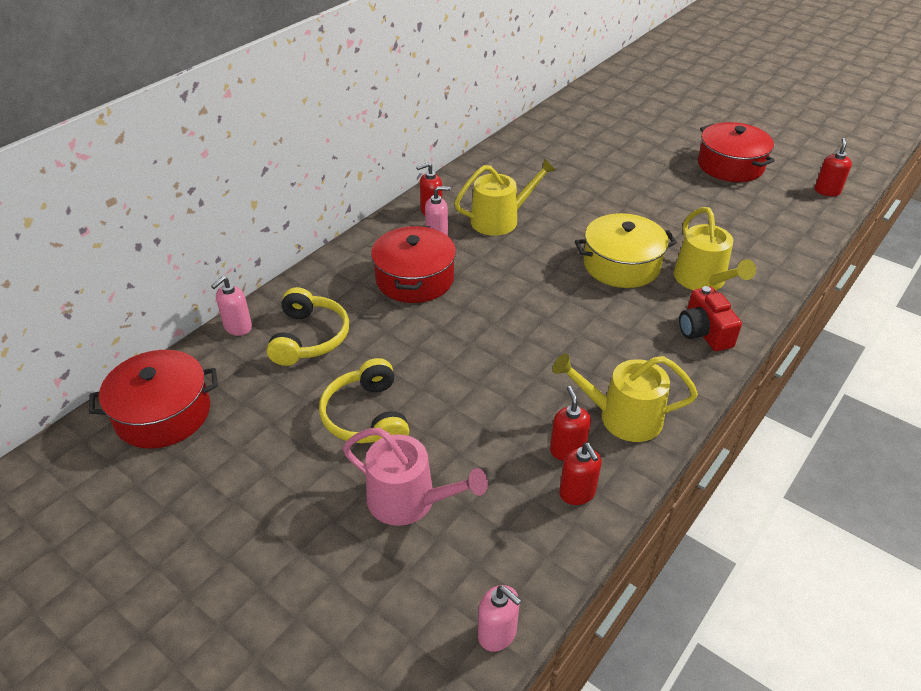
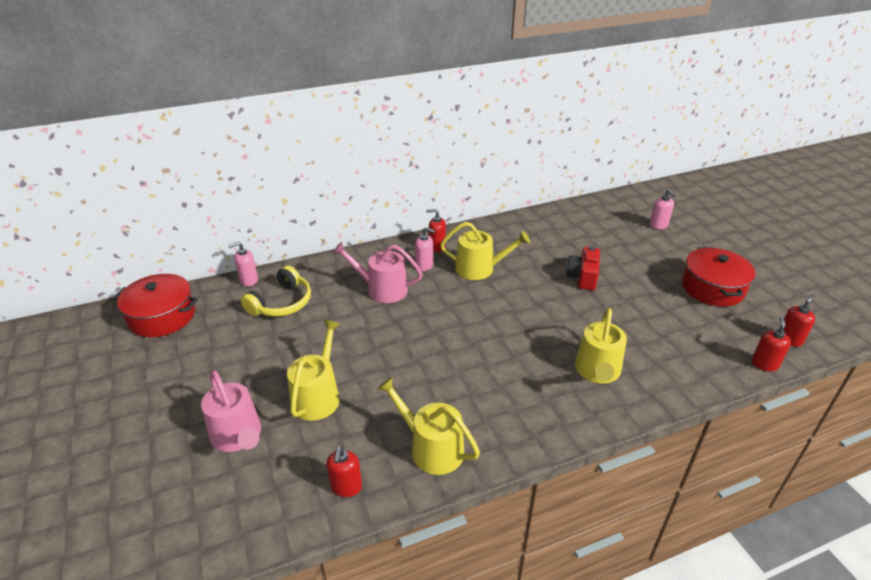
camera: 30 degrees right, 5 degrees down
(367, 416) = (266, 369): yellow headphones -> none
(415, 279) = (382, 289): red pot -> pink watering can
(456, 419) = (318, 396): none -> yellow watering can
(497, 634) = (203, 555): pink soap dispenser -> pink soap dispenser (658, 225)
(567, 450) = (369, 453): red soap dispenser -> red soap dispenser (764, 364)
(621, 265) = (540, 334): yellow pot -> none
(704, 332) = (558, 412): red camera -> red camera (583, 277)

